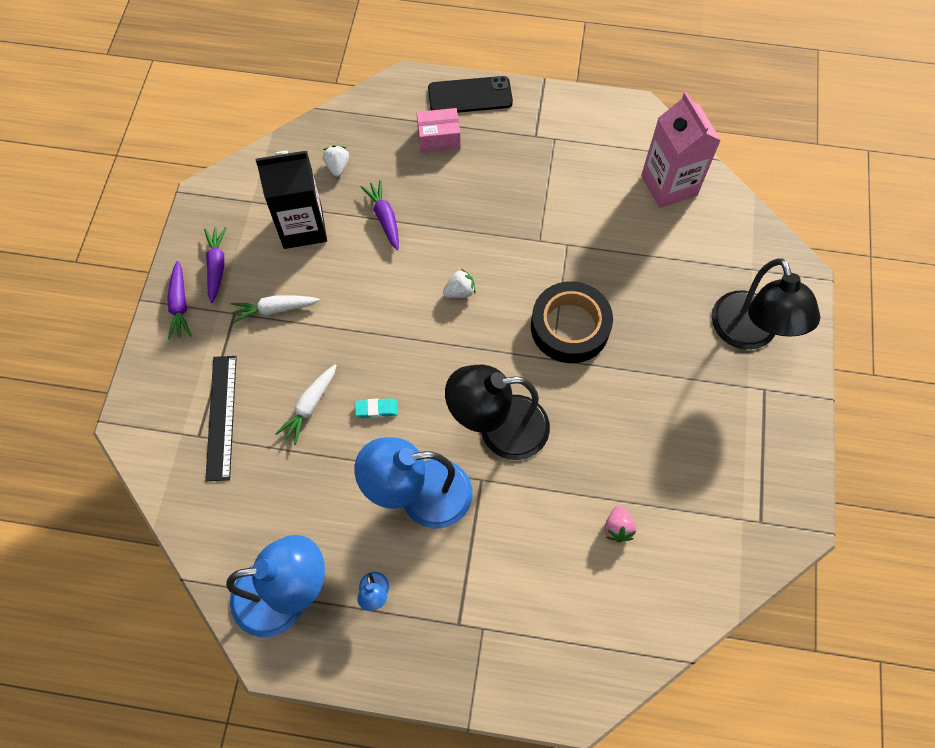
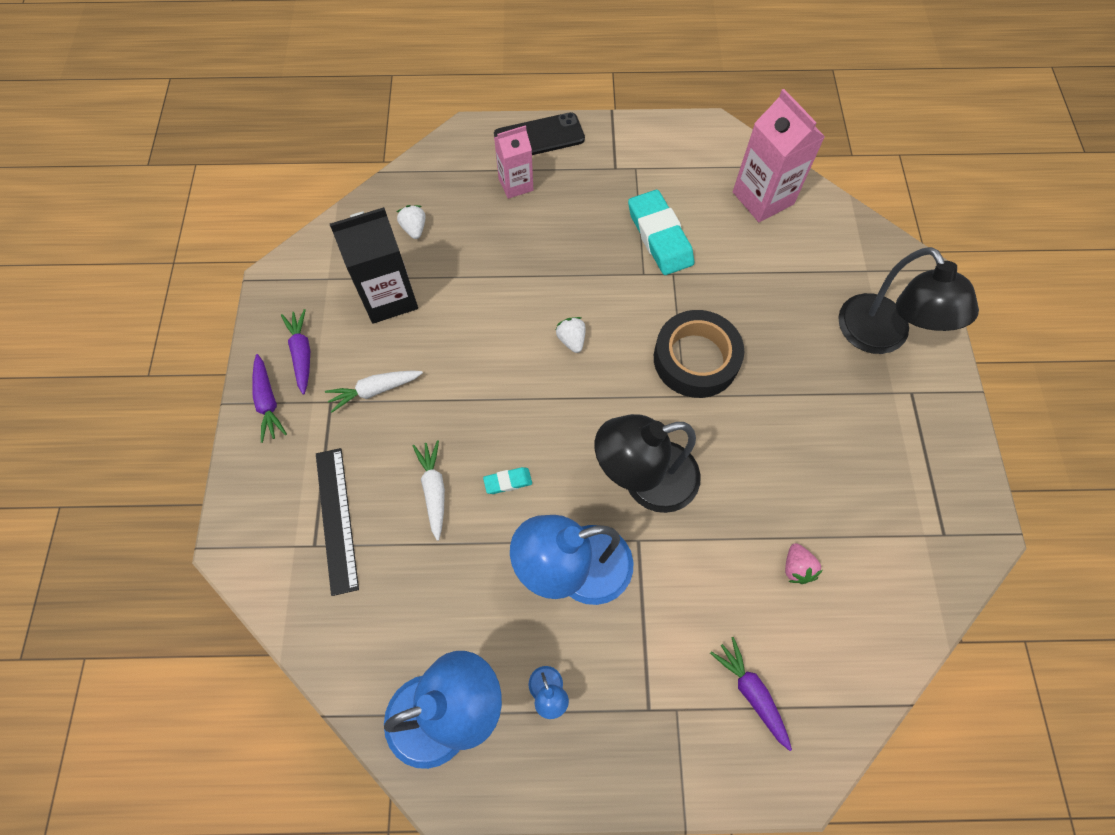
camera: 10 degrees left, 0 degrees up
(310, 406) = (434, 490): white carrot -> white carrot turned 150 degrees clockwise
(384, 218) = (475, 275): purple carrot -> purple carrot (751, 693)
(439, 138) = (516, 184): pink box -> pink carton
(460, 291) = (571, 340): white strawberry -> white strawberry turned 75 degrees counterclockwise
(562, 207) = (660, 236): none -> turquoise eraser

